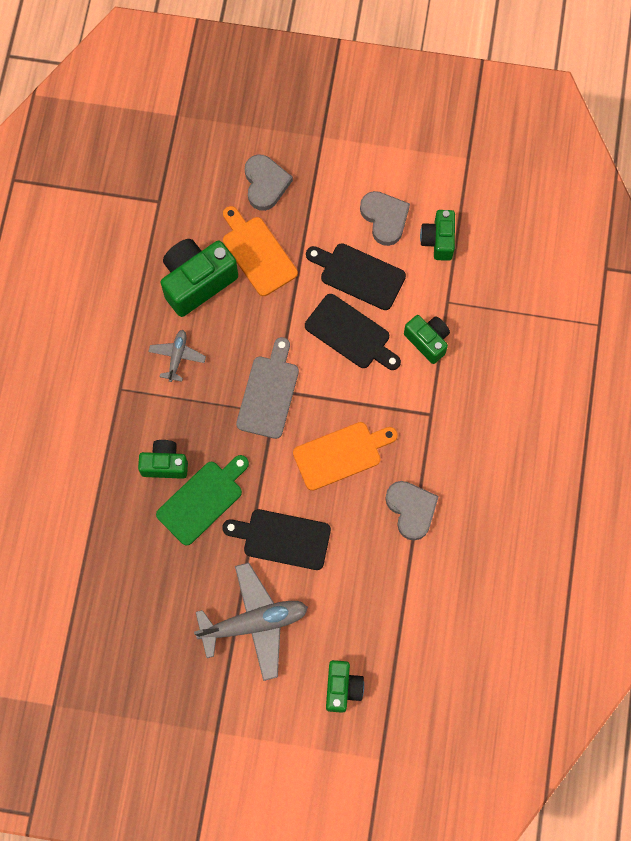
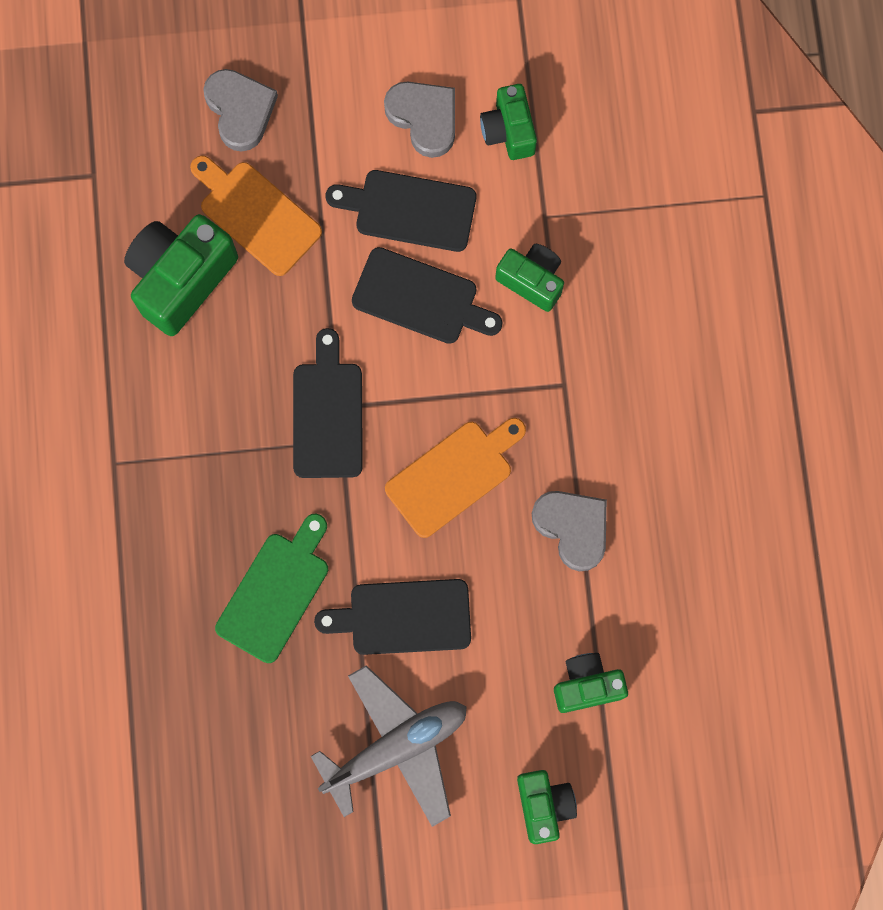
camera: 15 degrees left, 5 degrees up
(165, 464) = (208, 555): green camera -> green camera (587, 685)
(177, 357) = (183, 395): grey plane -> none
(269, 393) = (327, 413): grey cutting board -> black cutting board

